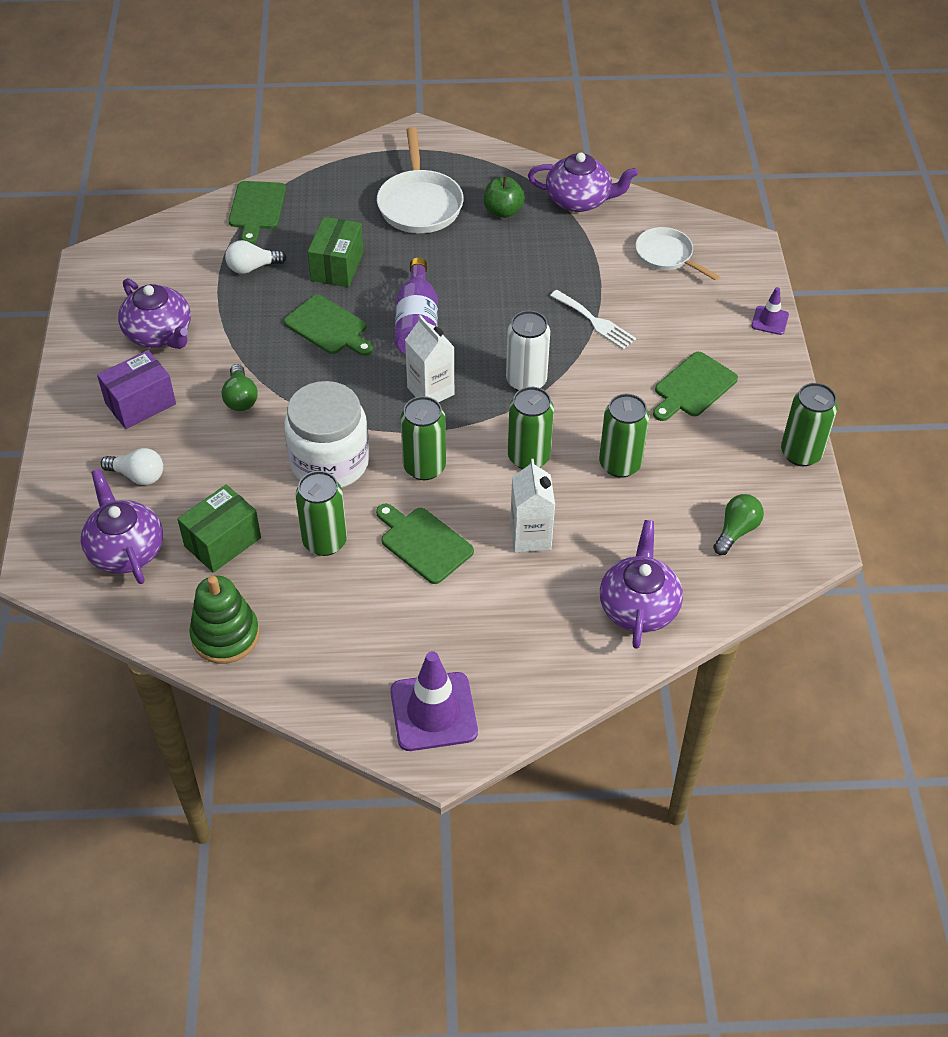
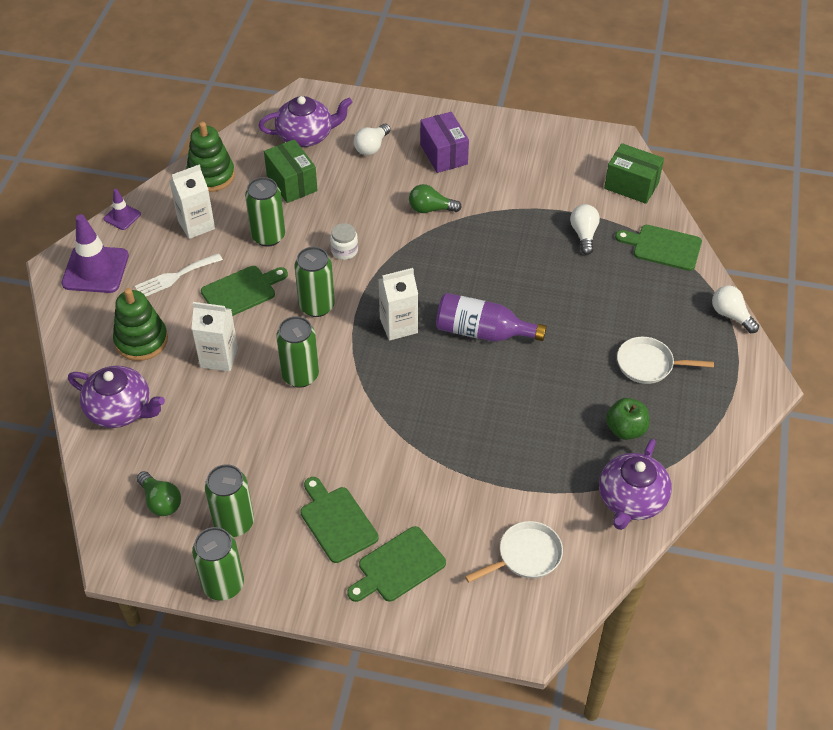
camera: 105 degrees right, 0 degrees up
(159, 334) = (517, 171): purple teapot -> none
(323, 623) = (196, 225): none -> white carton
(328, 327) = (496, 272): green cutting board -> green cutting board (398, 566)
(329, 462) = (344, 250): white jar -> white jar, size x0.42
(337, 266) = (572, 290): green box -> green box (631, 185)
(338, 157) = (731, 315): none -> white light bulb
(419, 204) = (649, 364): white pan -> white pan, size x0.65
(526, 381) = (388, 394): white can -> none
(532, 620) = (141, 340): none -> green stacking toy
(595, 322) = (447, 466): white fork -> white fork (175, 276)
(620, 464) = (267, 437): green can -> green can (234, 523)
(770, 320) = (404, 621): purple traffic cone -> purple traffic cone (122, 216)

